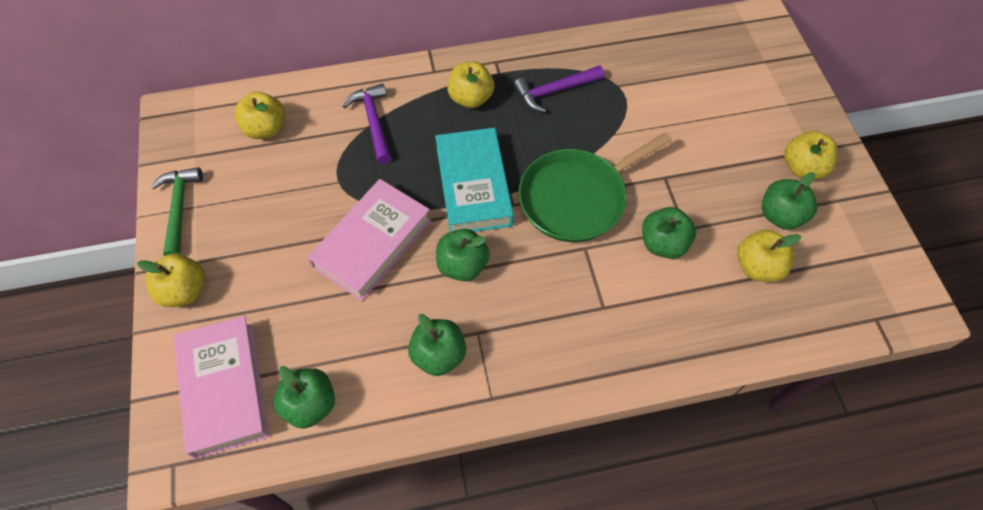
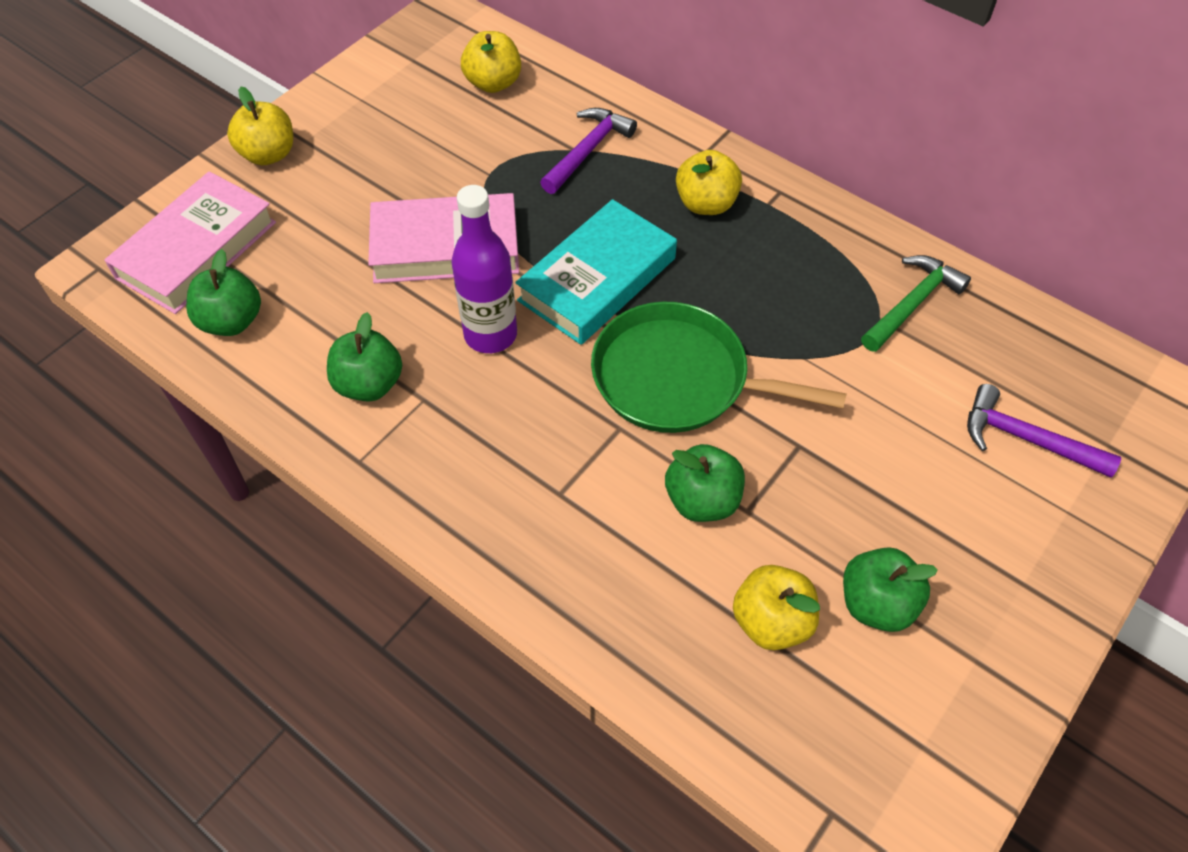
camera: 50 degrees right, 5 degrees down
(179, 208) = (348, 90): green hammer -> green hammer (912, 303)
(462, 265) = (490, 335): green apple -> purple bottle
(554, 91) = (800, 266): purple hammer -> purple hammer (1025, 439)
(802, 168) = (981, 587): yellow apple -> none

